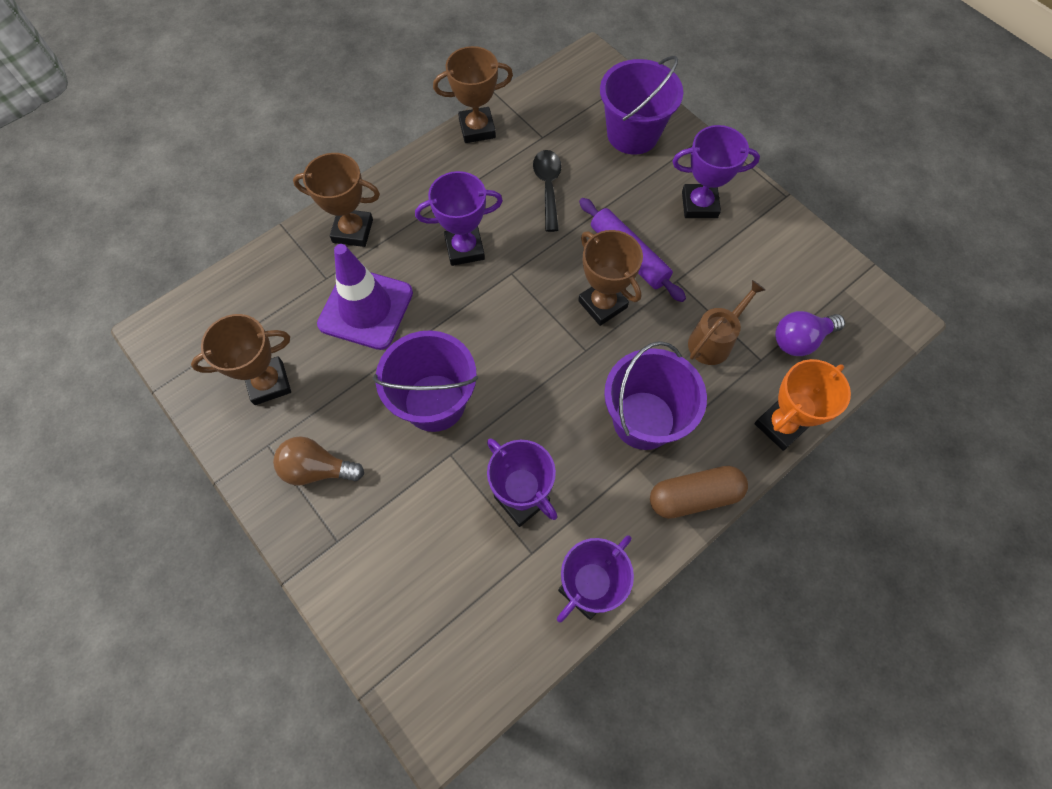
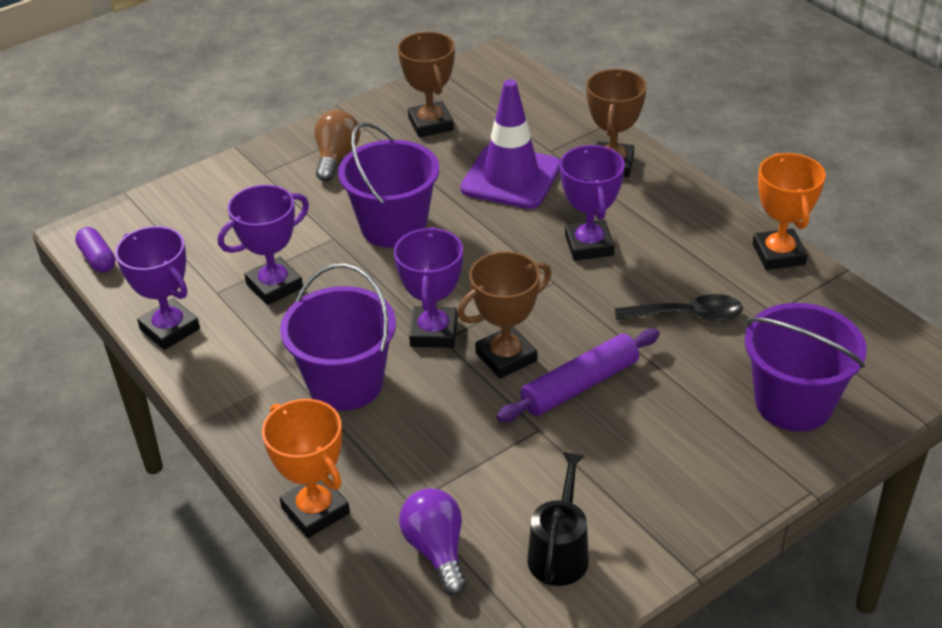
camera: 95 degrees right, 25 degrees down
(477, 129) = (778, 254): brown trophy -> orange trophy
(481, 697) = (97, 259): none -> purple capsule
(694, 496) = (244, 419): brown capsule -> none
(699, 205) = (668, 465): purple trophy -> purple trophy (433, 332)
(713, 341) = (444, 457): brown watering can -> none
(786, 266) = (559, 552): none -> black watering can

